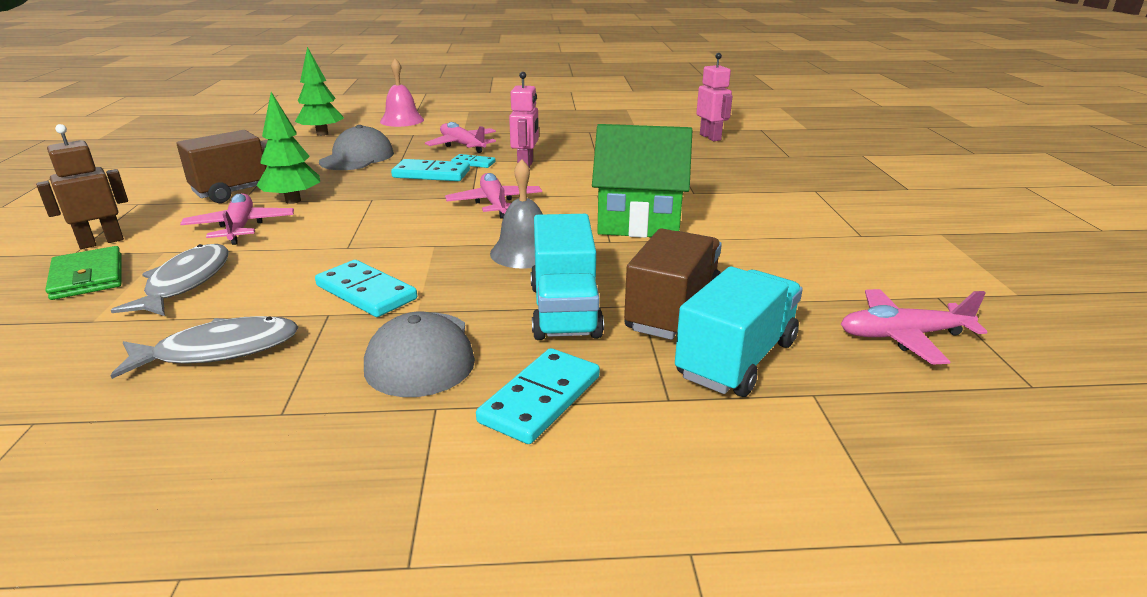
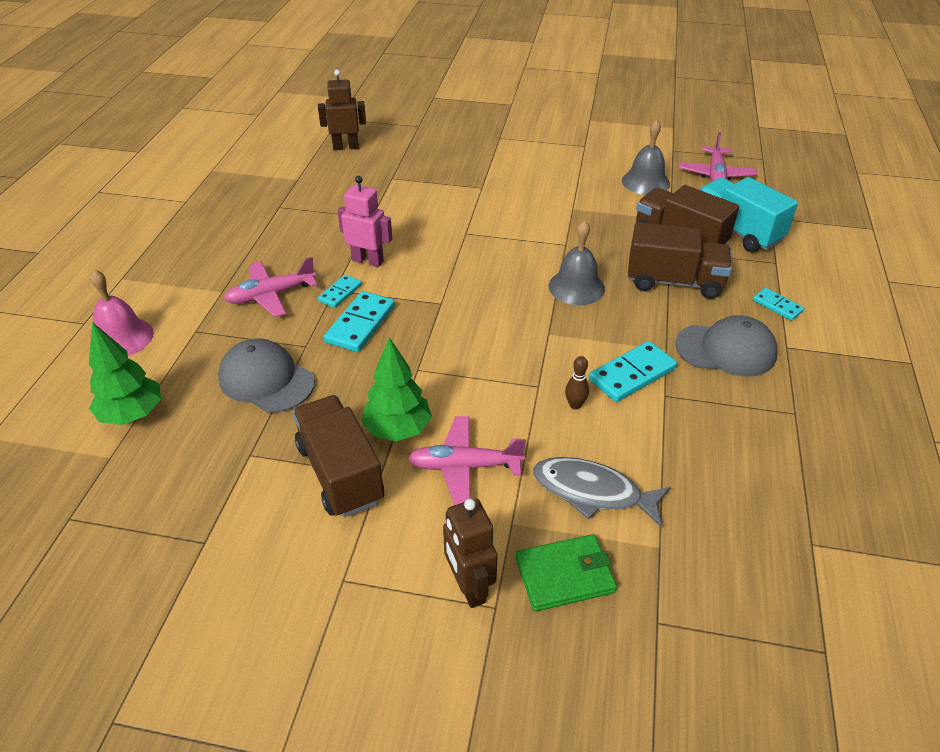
camera: 75 degrees left, 15 degrees up
(219, 350) = (717, 452): grey fish -> none
(316, 266) = (575, 405): none -> brown bowling pin
(494, 204) = (465, 291): pink plane -> none
(540, 399) = (777, 306): turquoise domino -> turquoise domino, size x0.59
(564, 311) = (674, 282): turquoise truck -> brown truck
(639, 222) = (534, 224): green house -> none
(710, 137) = (346, 147): pink robot -> brown robot
(810, 280) = (645, 182): none -> grey bell

